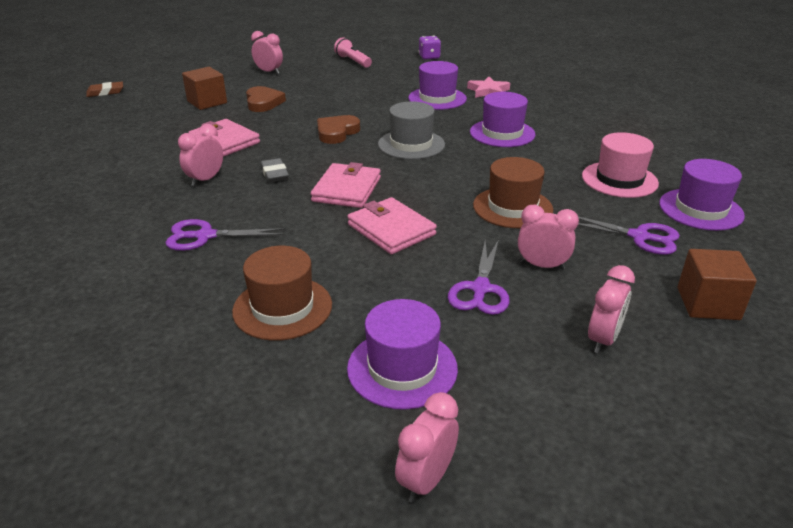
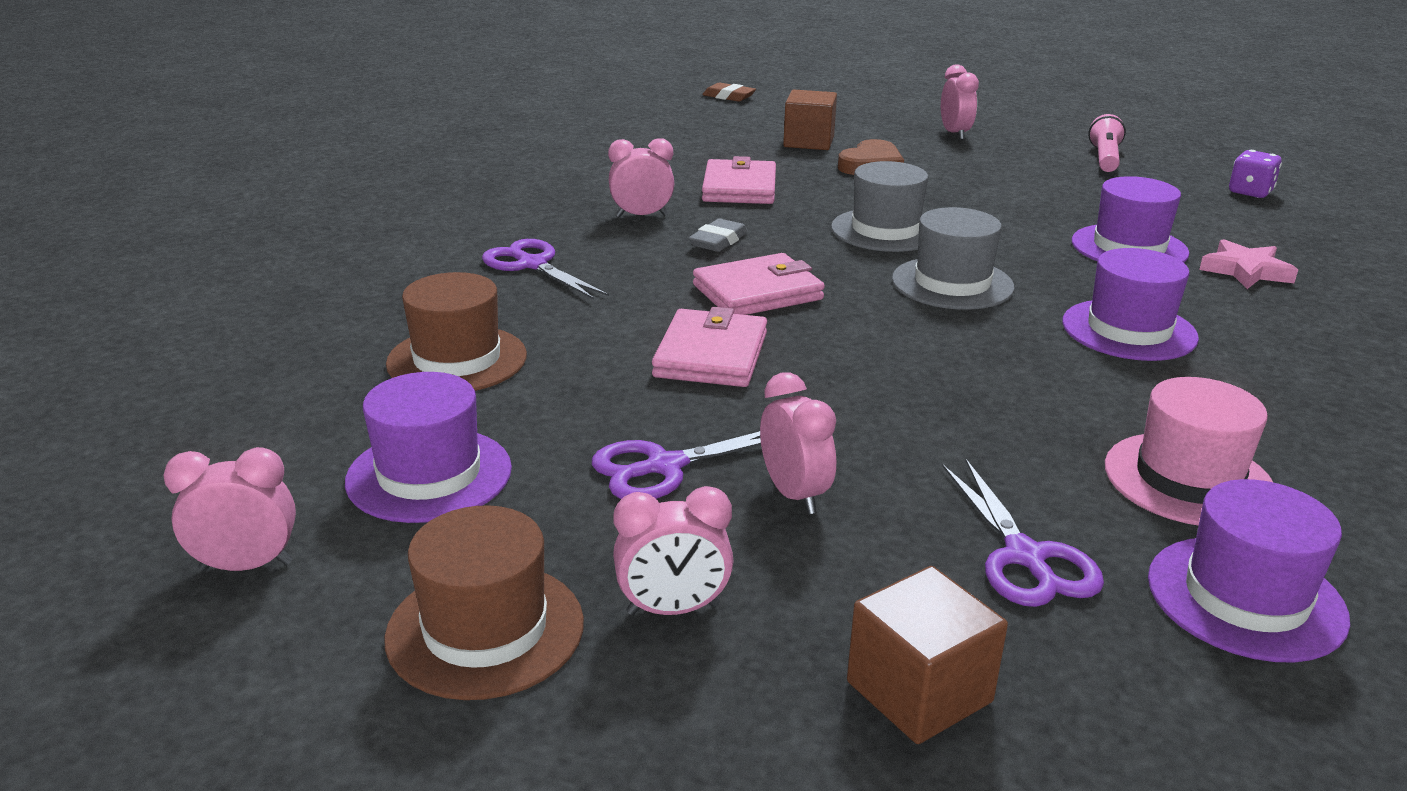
camera: 50 degrees right, 5 degrees down
(337, 132) = (885, 230): brown heart -> grey hat
(512, 207) = (917, 416): brown hat -> brown hat (485, 630)

